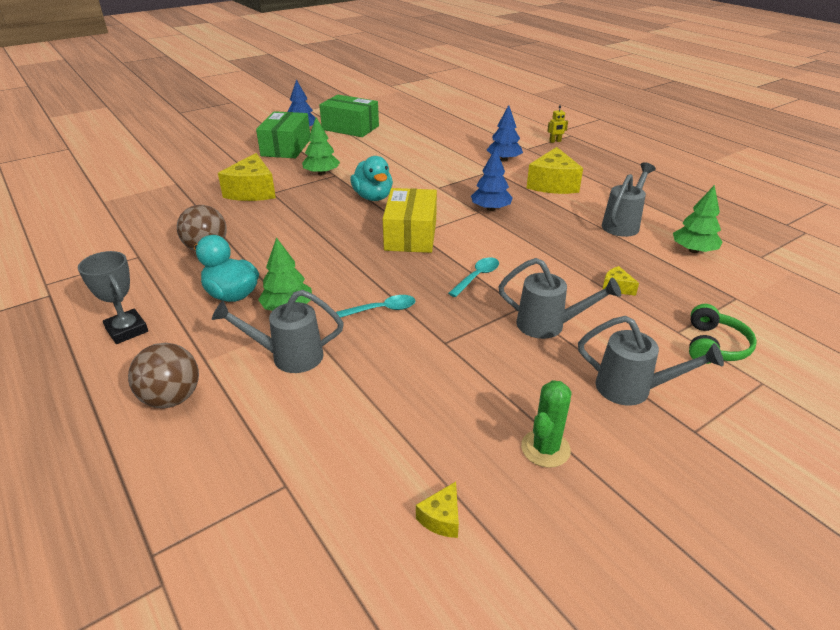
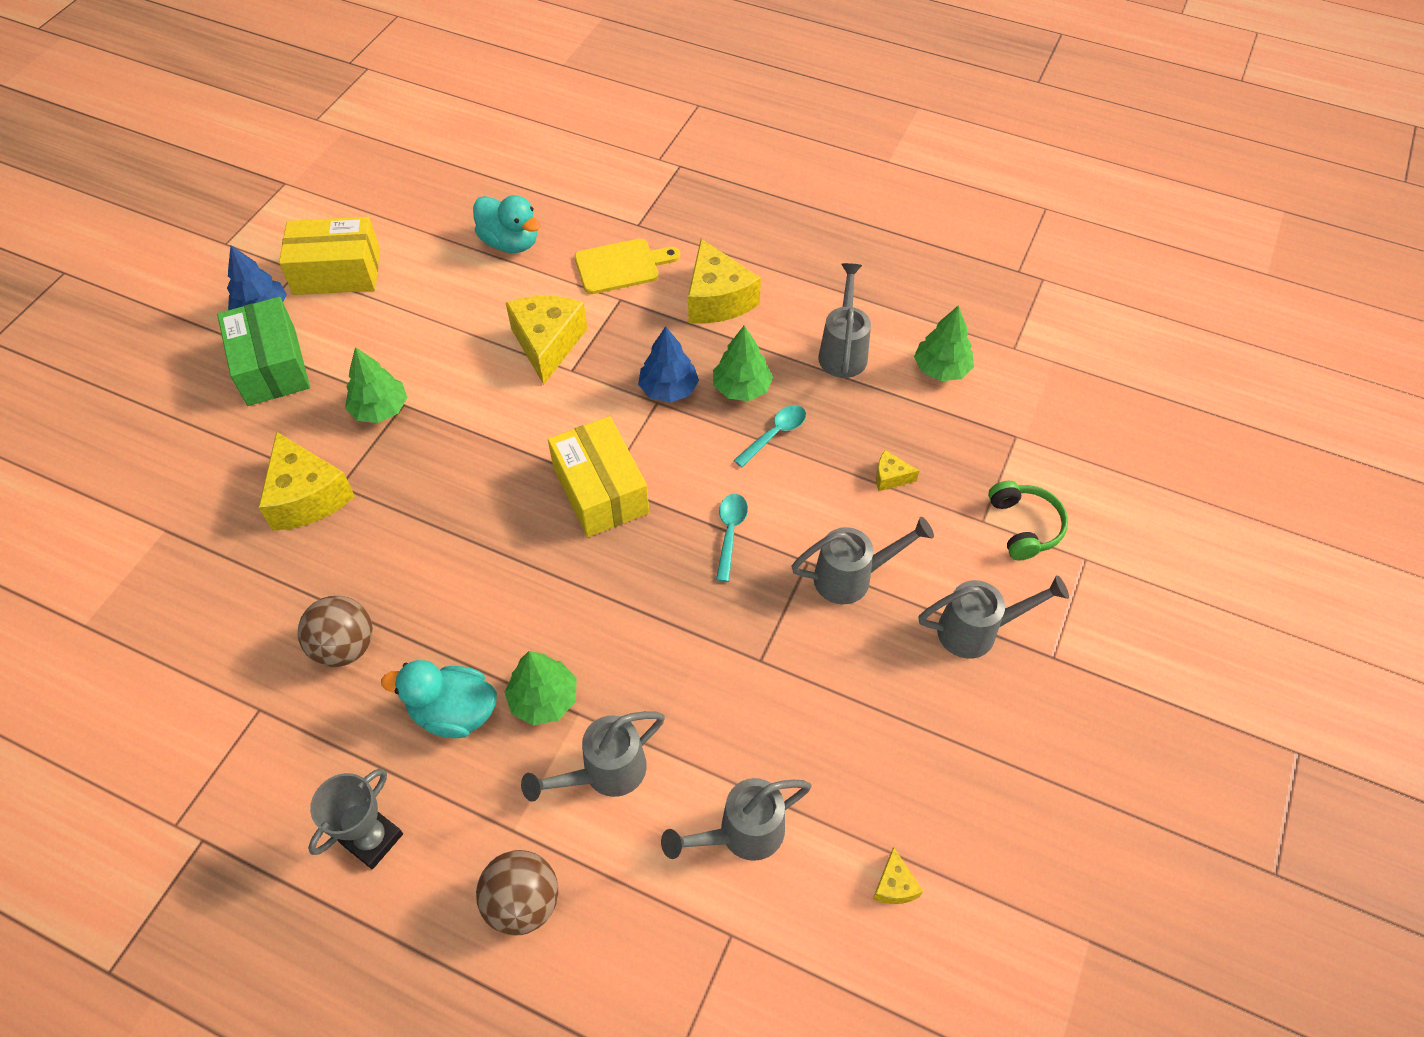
camera: 30 degrees left, 20 degrees up
(127, 330) = (372, 839): grey trophy -> grey trophy turned 75 degrees counterclockwise
(348, 428) = (741, 834): none -> grey watering can
(350, 128) = (337, 272): green box -> yellow box
(373, 197) = (496, 432): turquoise duck -> turquoise duck (510, 243)
(382, 309) = (657, 644): turquoise spoon -> turquoise spoon (775, 434)
(434, 175) = (547, 344): none -> yellow cheese
(503, 159) = (621, 266): blue tree -> yellow cutting board
(539, 220) = (742, 388): none -> green tree
(545, 448) = (938, 753): green cactus -> none
(555, 141) = (667, 191): yellow robot -> none

